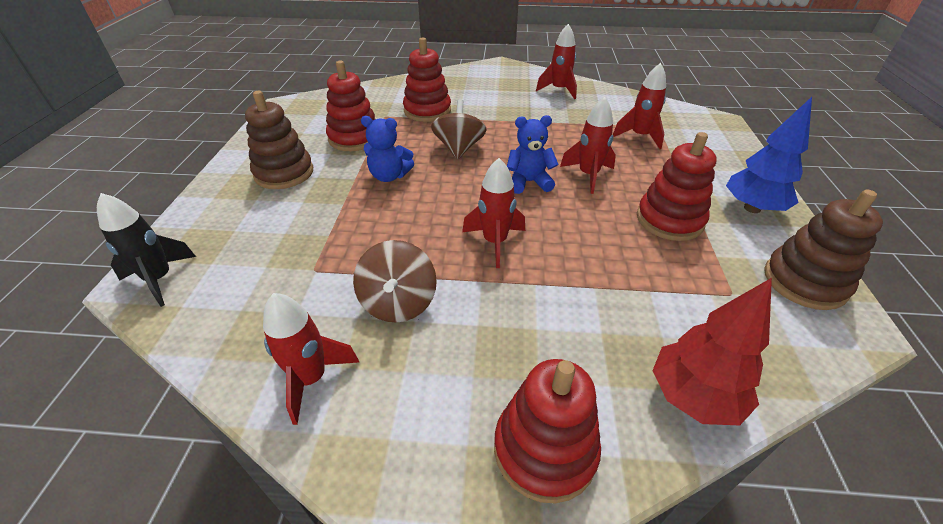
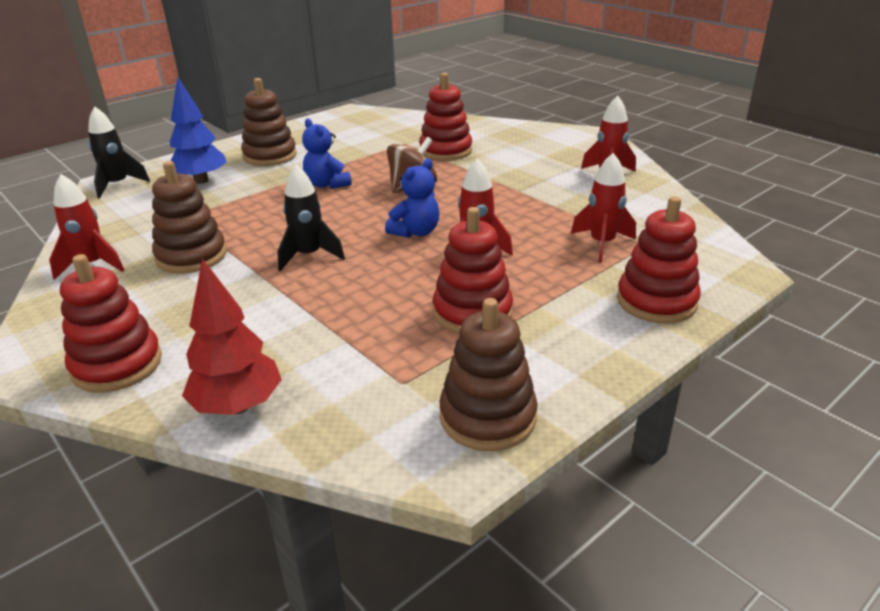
camera: 45 degrees right, 10 degrees down
(354, 138) = (353, 151): red stacking toy -> red stacking toy (656, 301)
(398, 302) = (191, 256): brown spinning top -> brown stacking toy
(495, 242) = (309, 256): red rocket -> black rocket
(528, 182) = (415, 232): blue teddy bear -> blue teddy bear turned 90 degrees clockwise
(752, 208) = (578, 348): blue tree -> blue tree (201, 181)

